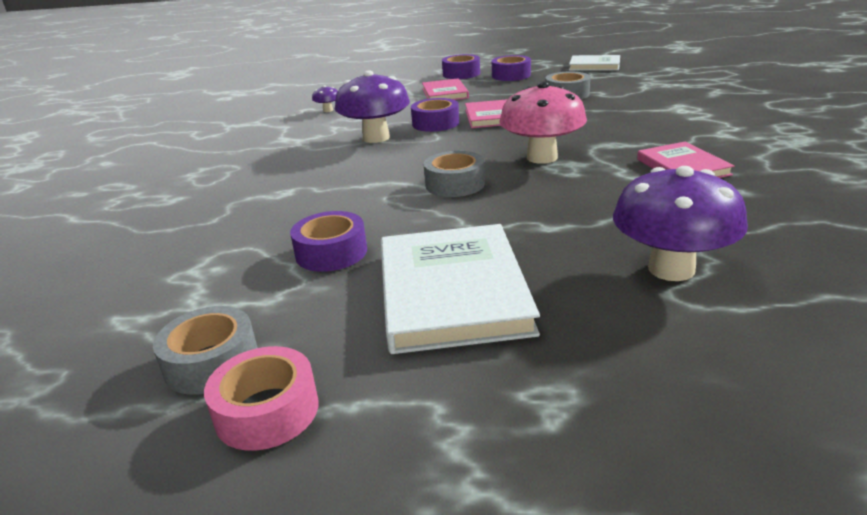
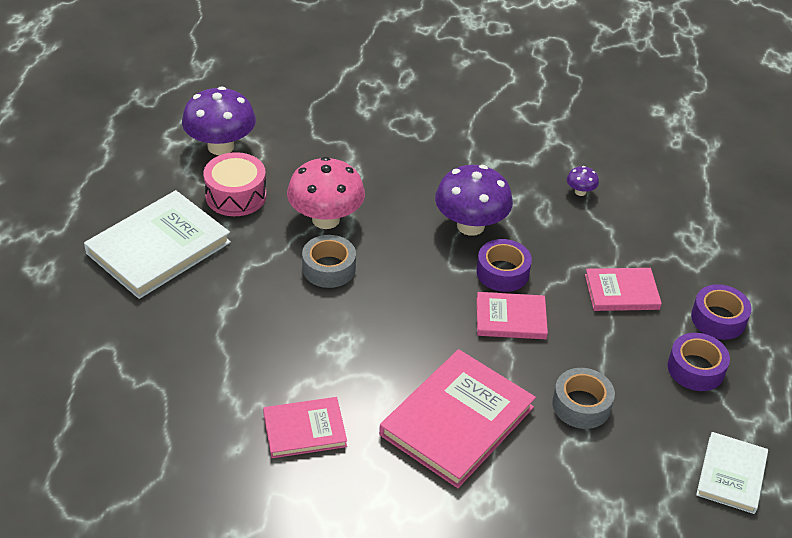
camera: 90 degrees right, 15 degrees up
(212, 363) = (134, 154): grey tape -> none
(267, 411) = (85, 175): pink tape -> none
(331, 252) = (236, 195): purple tape -> pink drum
(452, 291) = (158, 248): white book -> white book turned 45 degrees counterclockwise
(542, 157) = (369, 335): pink mushroom -> pink mushroom (326, 219)
(615, 121) = (457, 421): none -> pink book
(671, 269) = (135, 357): purple mushroom -> purple mushroom (221, 146)

